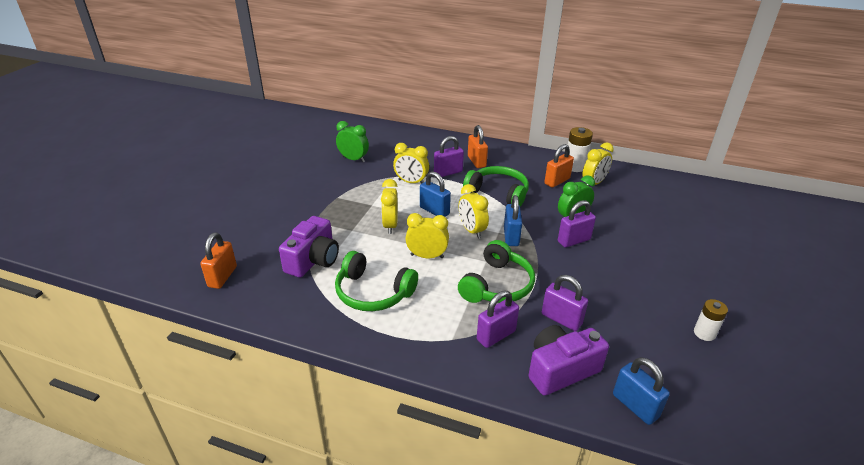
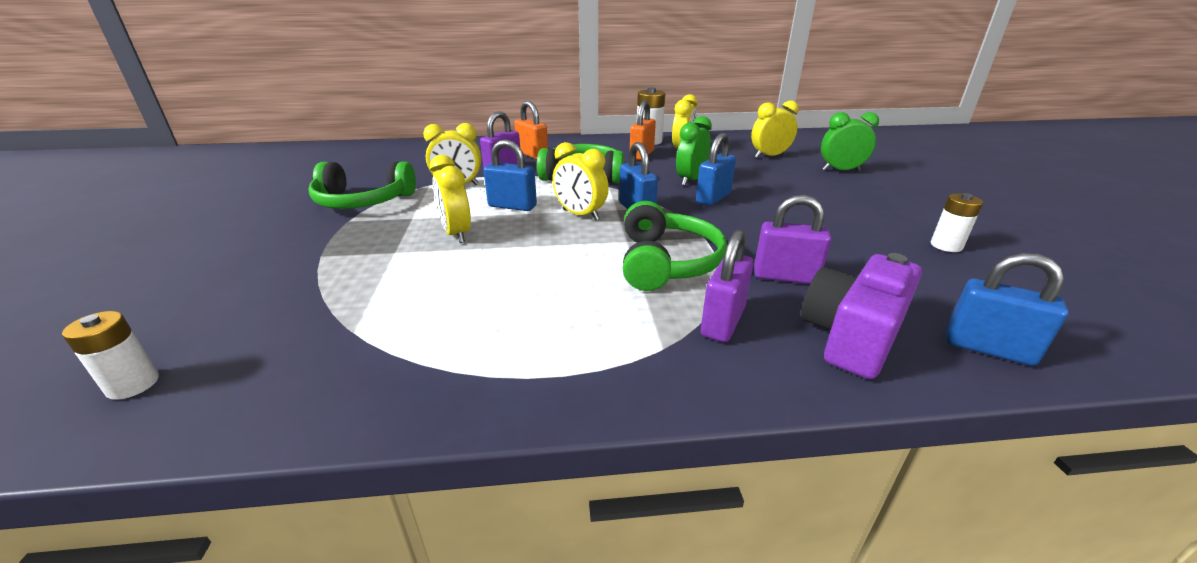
camera: 25 degrees left, 5 degrees down
(222, 277) = (133, 384): orange padlock -> white battery
(313, 260) = (341, 306): purple camera -> none
(353, 159) = (355, 178): green clock -> green clock (840, 170)
(373, 292) = (481, 322): green headphones -> green headphones (363, 201)
(427, 256) = (538, 255): yellow clock -> yellow clock (769, 156)
(573, 240) = (713, 198): purple padlock -> blue padlock

